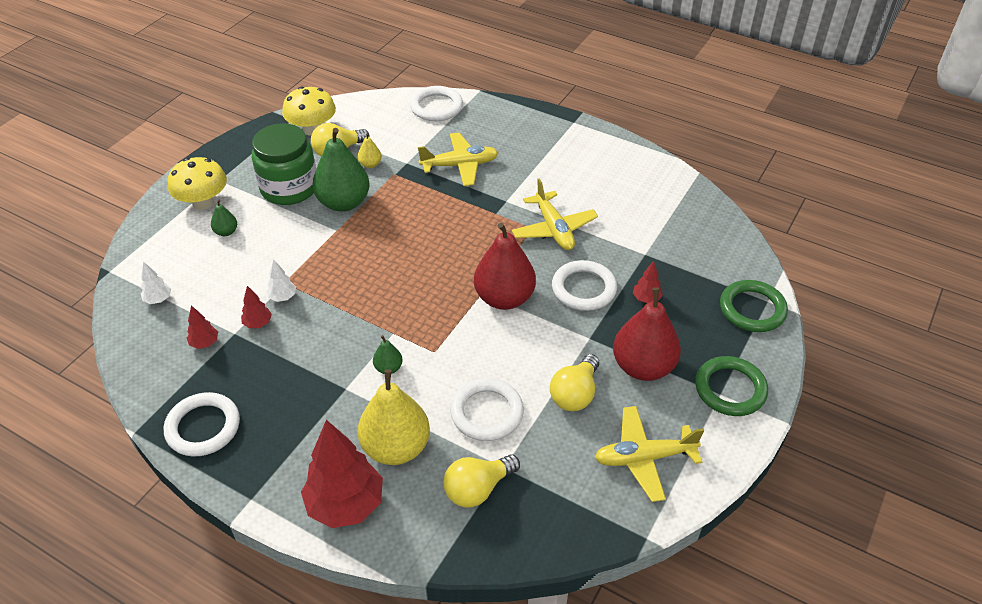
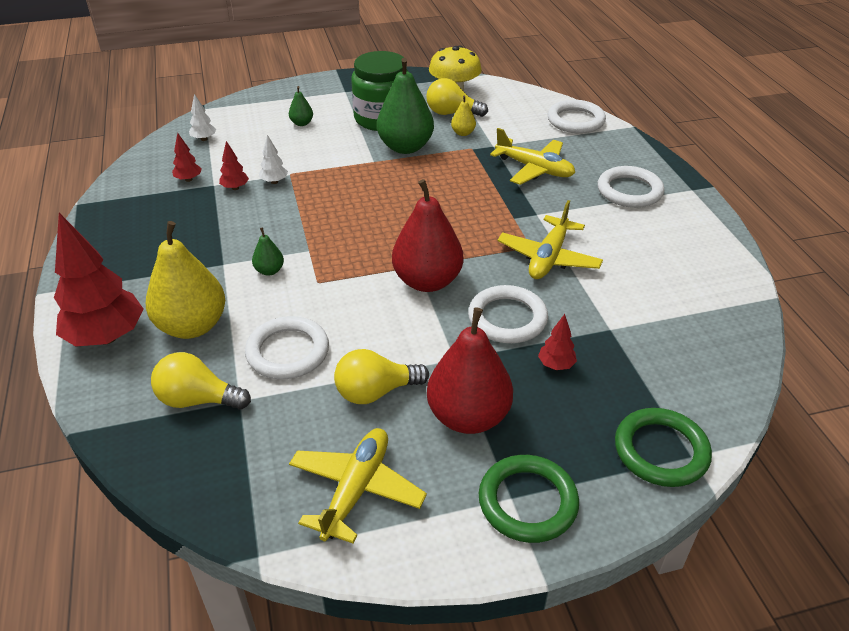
camera: 45 degrees right, 5 degrees down
(203, 202) = (315, 99): yellow mushroom -> none
(203, 427) = (111, 227): white ring -> white ring (629, 191)
(644, 458) = (356, 490): yellow plane -> yellow plane turned 75 degrees clockwise

